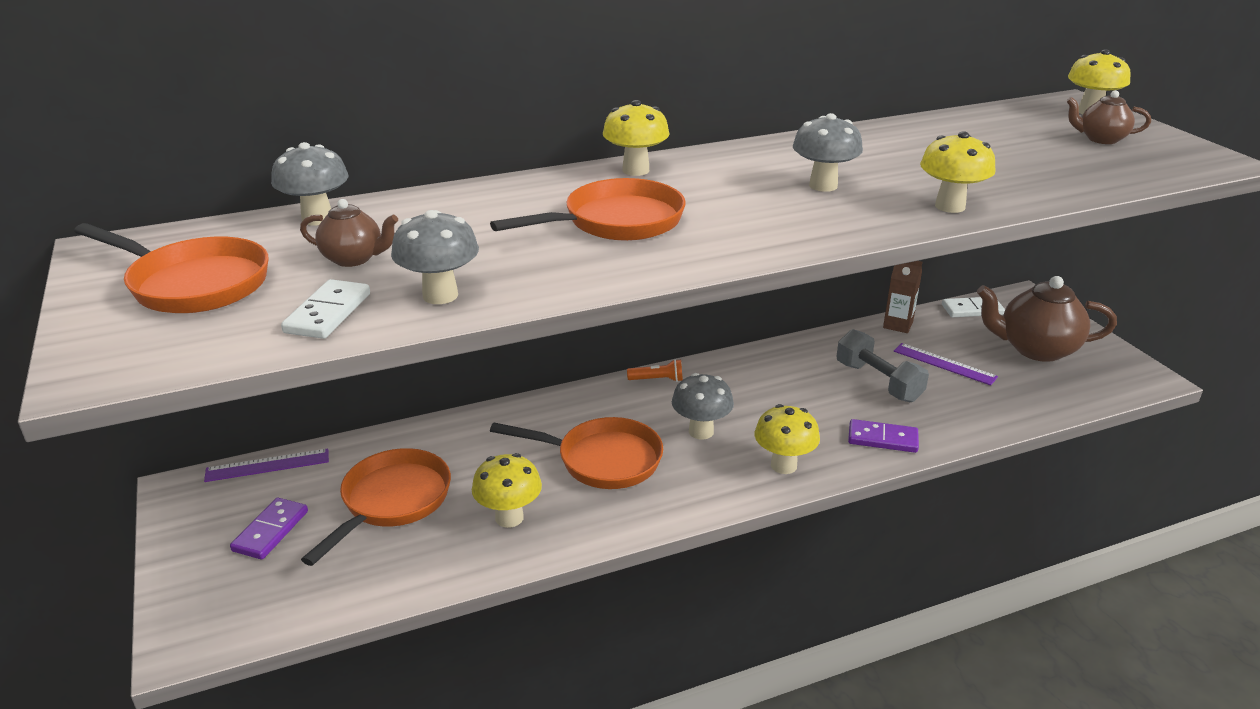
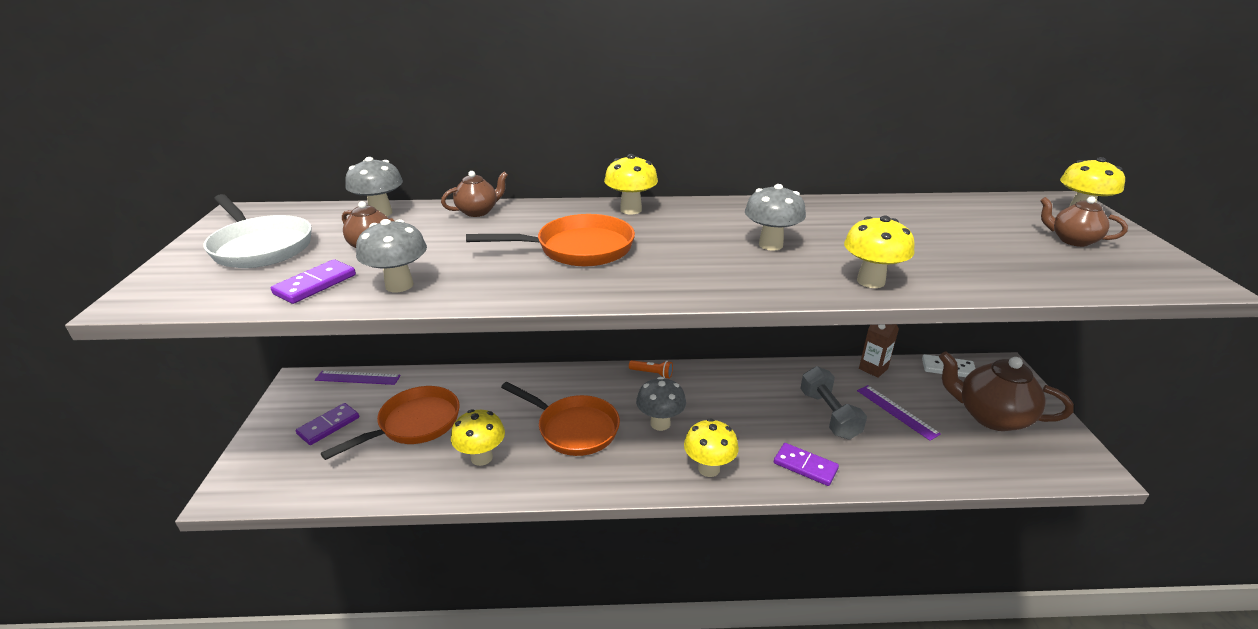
camera: 20 degrees right, 0 degrees up
(193, 284) = (260, 247): orange pan -> white pan
(328, 313) = (315, 284): white domino -> purple domino
(448, 199) = (478, 211): none -> brown teapot

